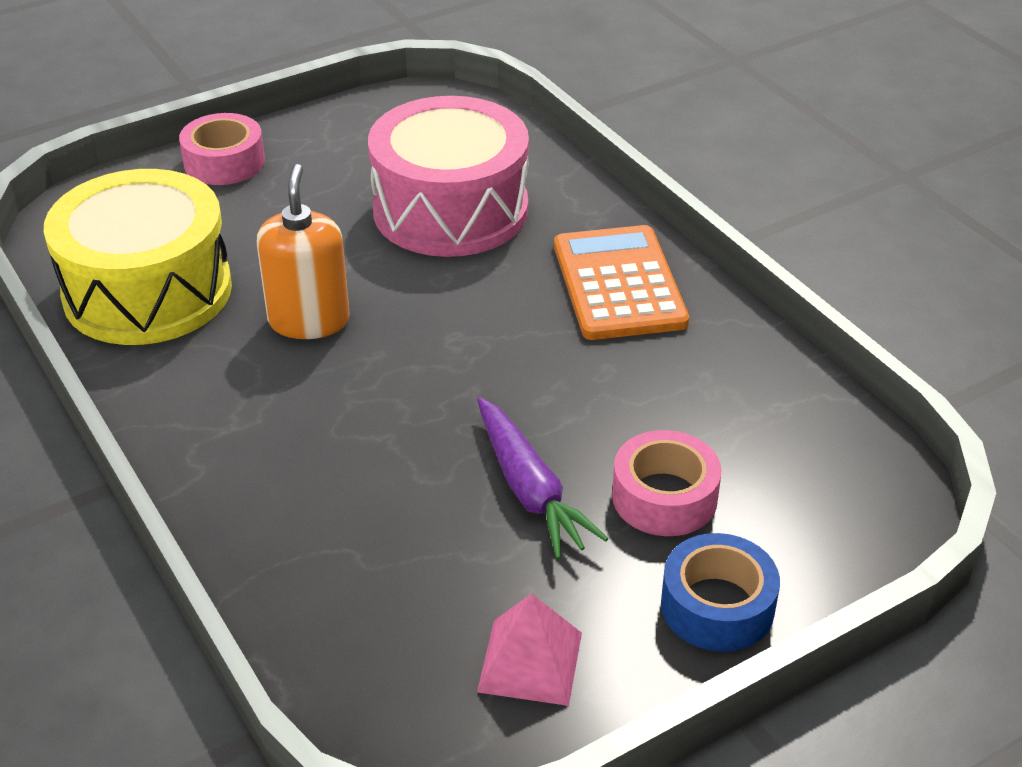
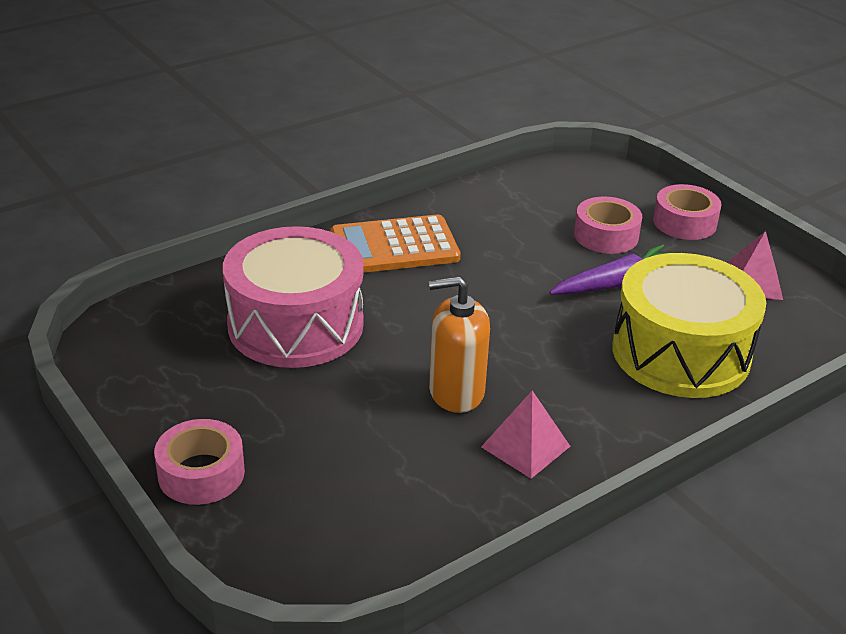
camera: 95 degrees left, 5 degrees down
(148, 291) = (426, 497): yellow drum -> yellow drum (680, 353)
(202, 366) = (525, 446): none -> pink pyramid
(717, 606) = (684, 222): blue tape -> pink tape

